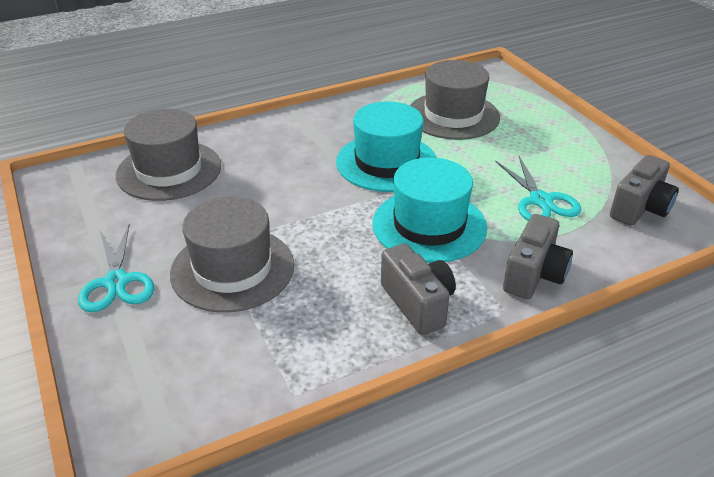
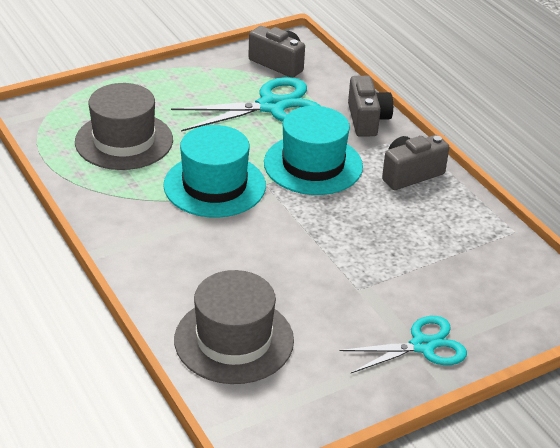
camera: 95 degrees left, 0 degrees up
(232, 269) = (390, 274): grey hat -> none
(534, 275) = (367, 120): grey camera -> grey camera turned 60 degrees clockwise
(540, 200) = (272, 106): turquoise scissors -> turquoise scissors, size x1.52

